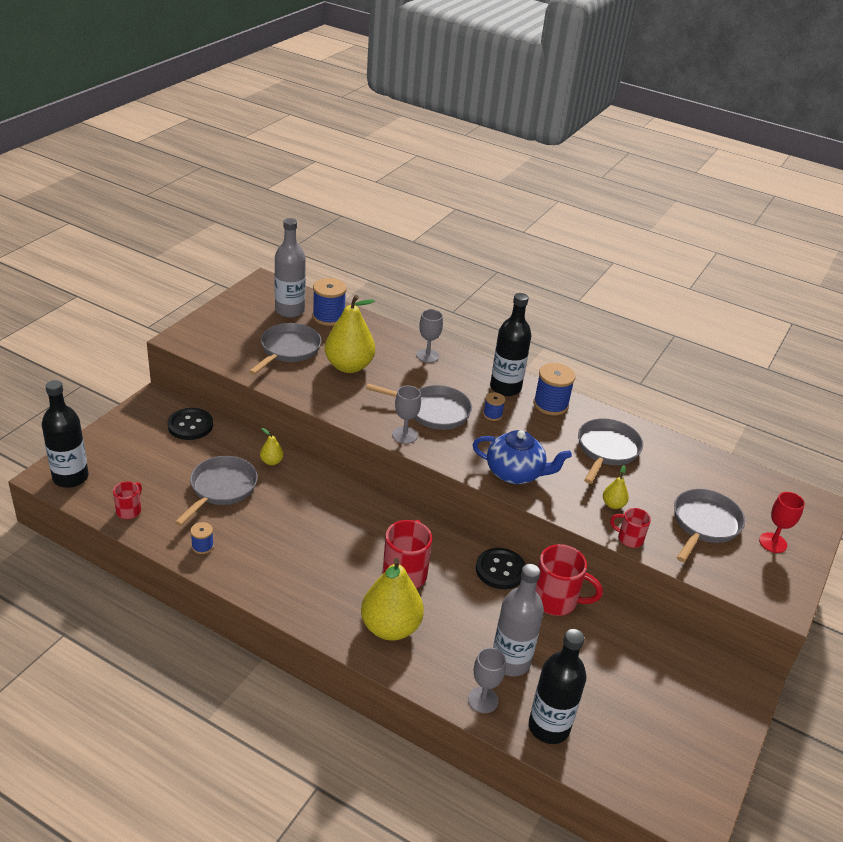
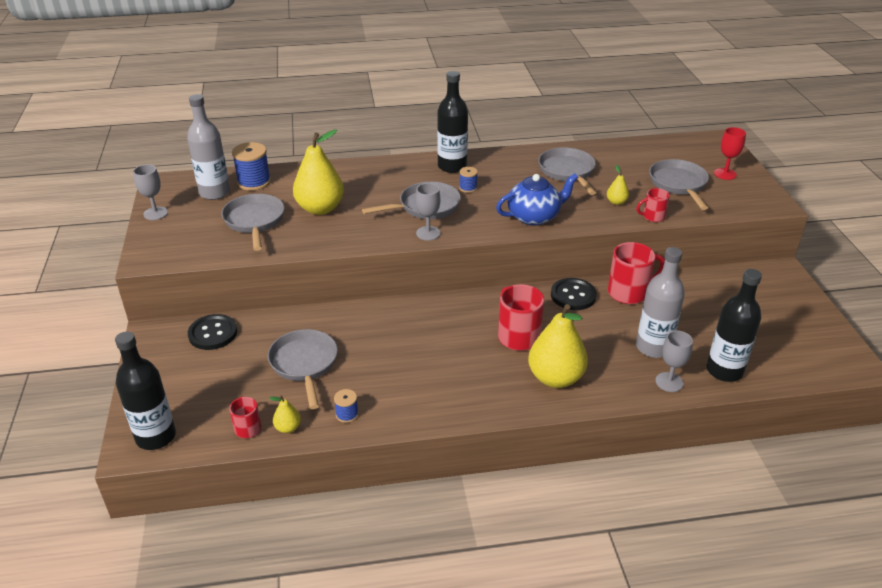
camera: 35 degrees left, 0 degrees up
(271, 461) = (319, 321): yellow pear -> yellow pear (288, 428)
(427, 356) = (369, 172): grey goblet -> grey goblet (155, 213)
(550, 404) = (495, 162): blue spool -> none

